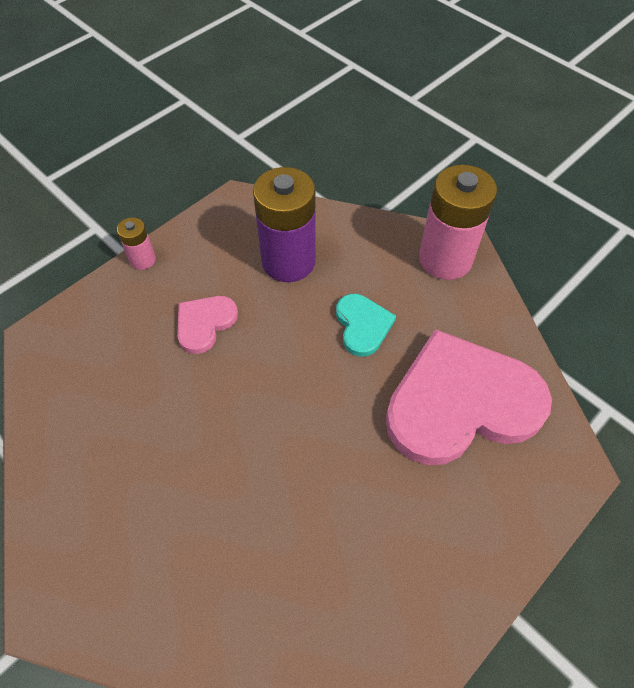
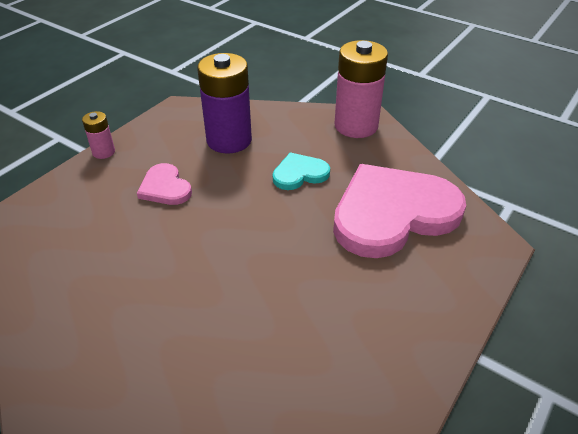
camera: 10 degrees left, 15 degrees down
(205, 323) = (165, 187): pink heart -> pink heart turned 60 degrees counterclockwise
(362, 325) = (299, 174): turquoise heart -> turquoise heart turned 90 degrees counterclockwise

